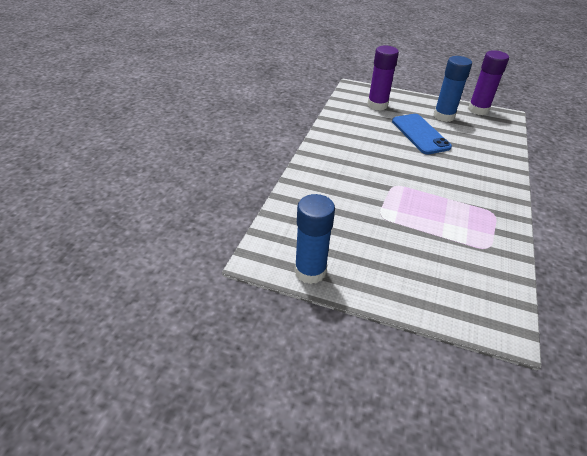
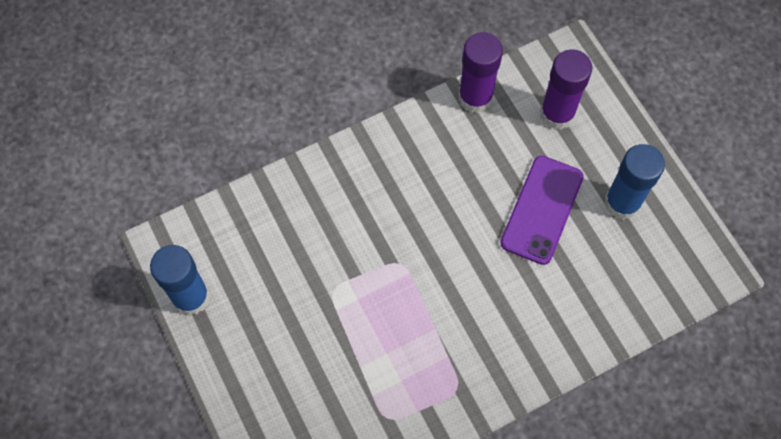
camera: 45 degrees right, 25 degrees up
(420, 134) = (542, 210): blue phone -> purple phone
(478, 110) = (693, 228): purple glue stick -> purple glue stick (475, 97)

